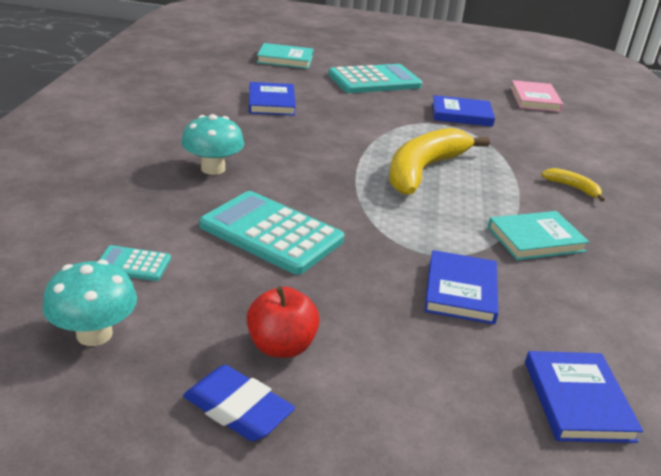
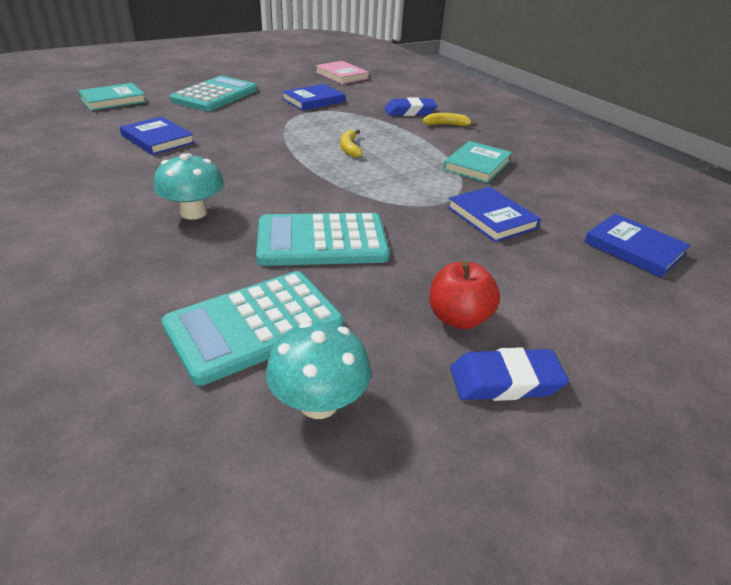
camera: 40 degrees left, 5 degrees up
(133, 264) = (254, 325): turquoise calculator -> turquoise calculator, size x2.12
(423, 170) = (349, 148): yellow banana -> yellow banana, size x0.43
(551, 160) = (410, 112): none -> blue eraser

